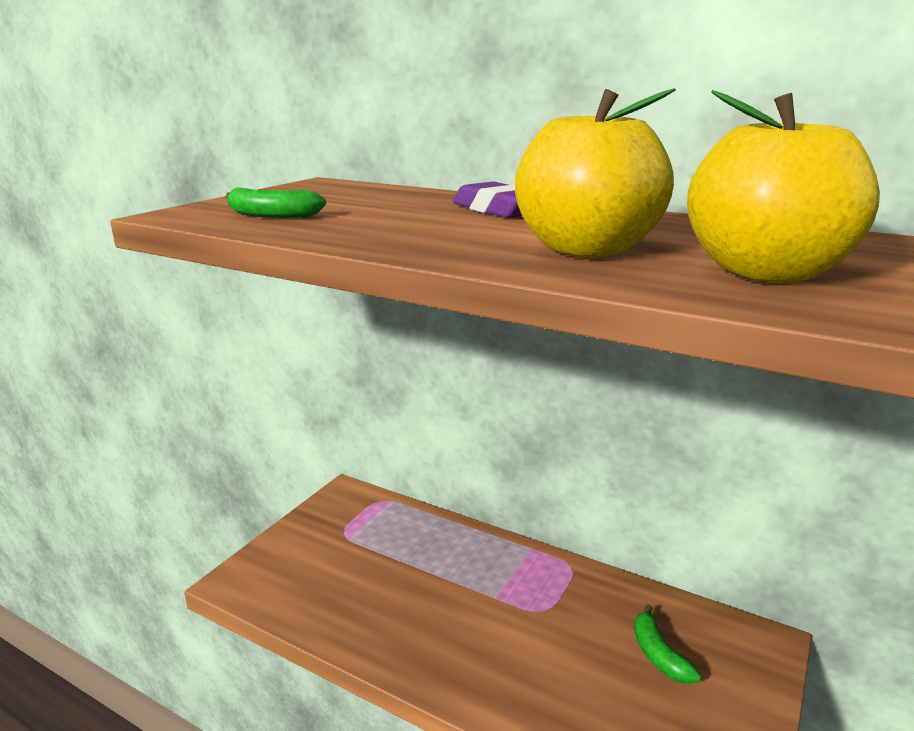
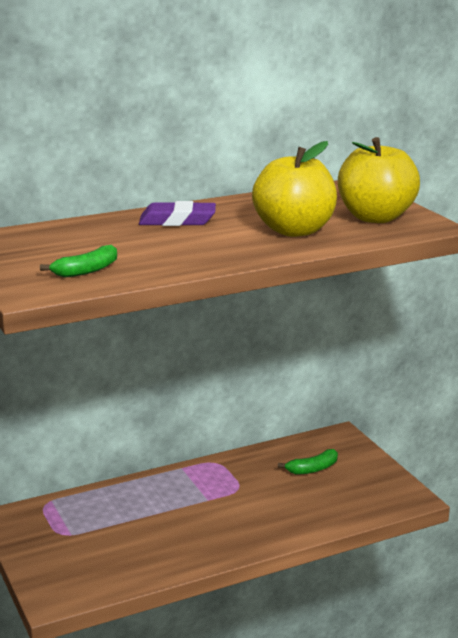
camera: 55 degrees left, 0 degrees up
(658, 655) = (312, 469): green banana -> green banana turned 45 degrees counterclockwise

